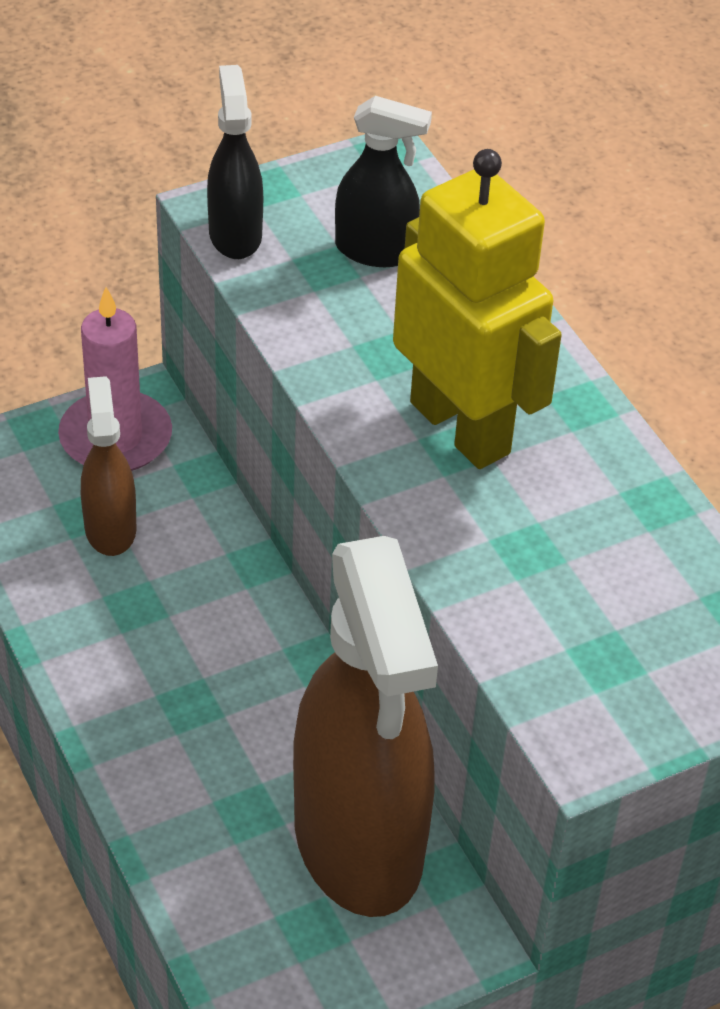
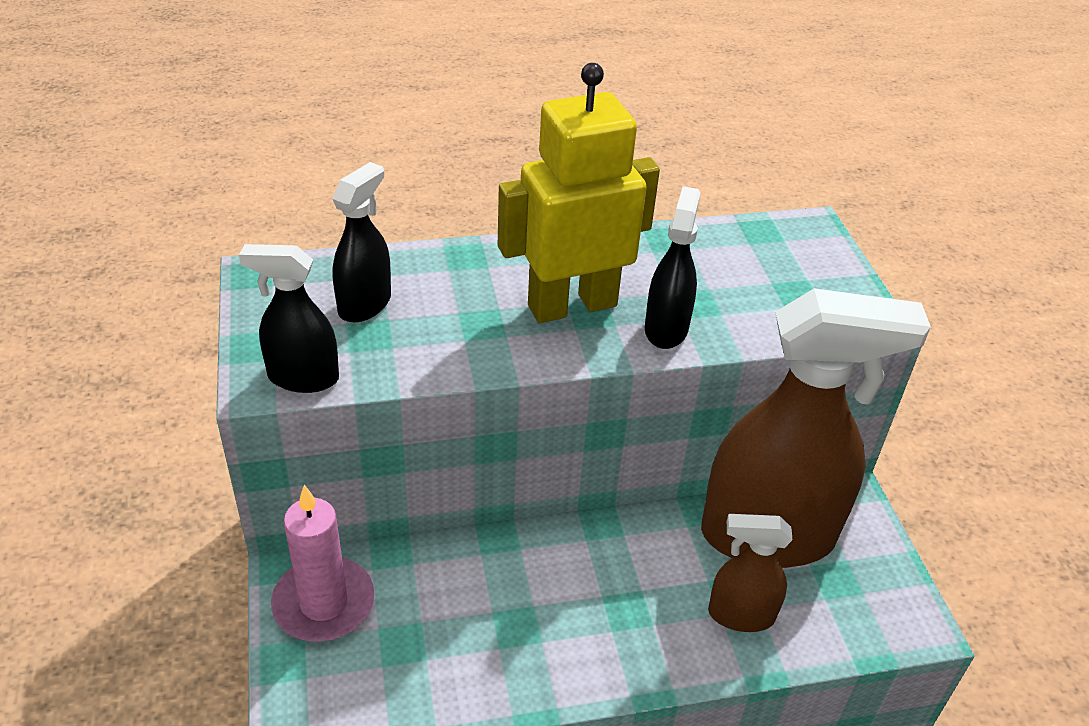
camera: 75 degrees left, 5 degrees down
(110, 528) = (427, 627): brown spray bottle -> brown spray bottle (740, 615)
(457, 525) = (666, 329): none -> black spray bottle

